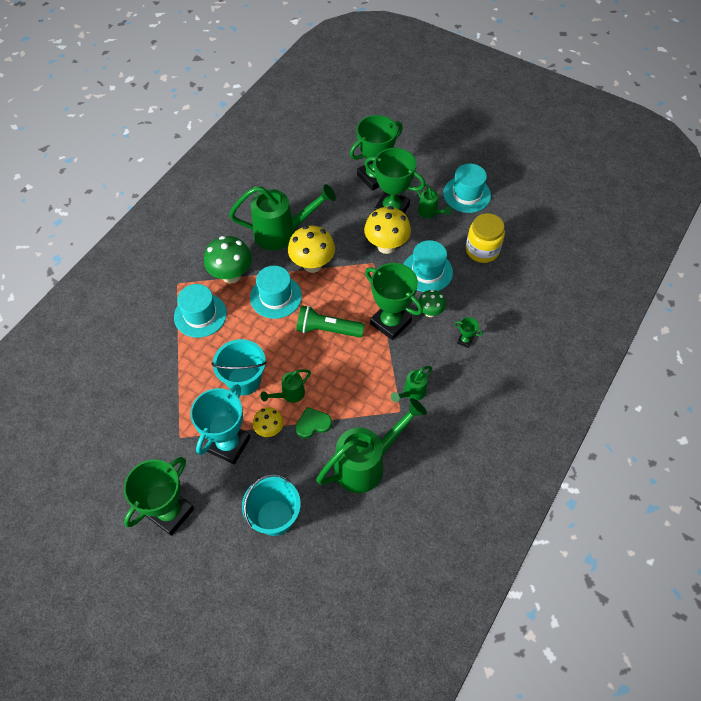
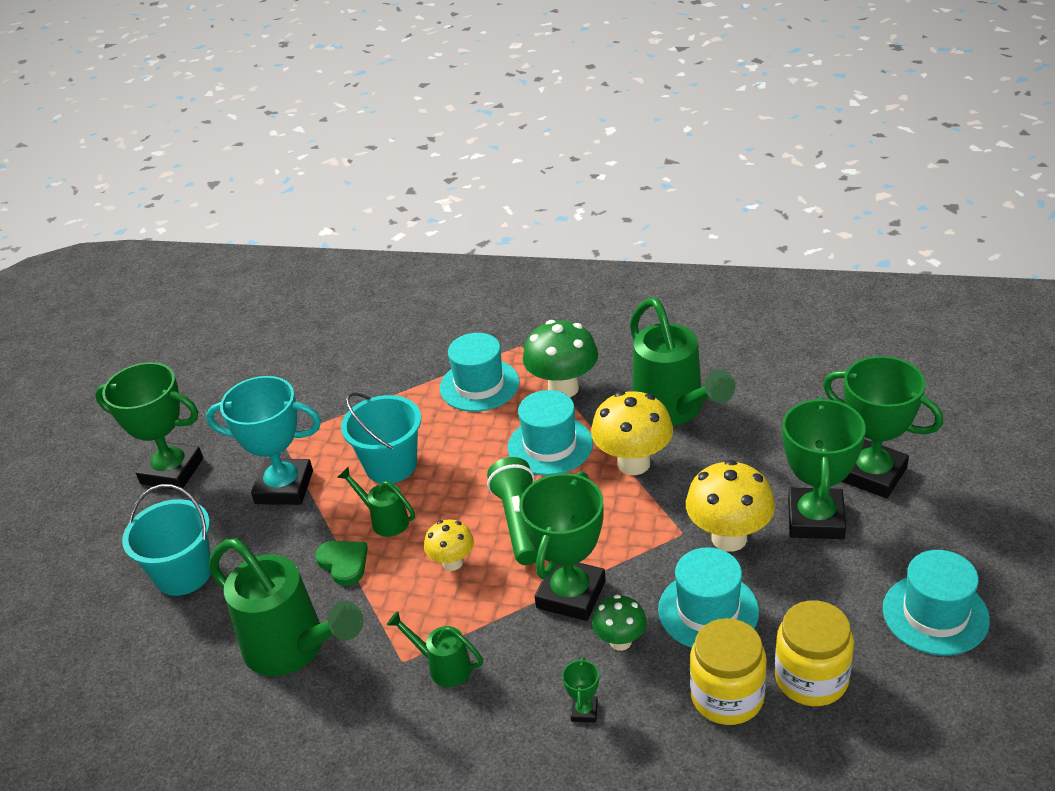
camera: 75 degrees right, 20 degrees down
(269, 429) = (319, 519): yellow mushroom -> yellow mushroom (452, 563)
(430, 213) = (846, 573): green watering can -> none
(479, 283) = (727, 696): none -> yellow jar

